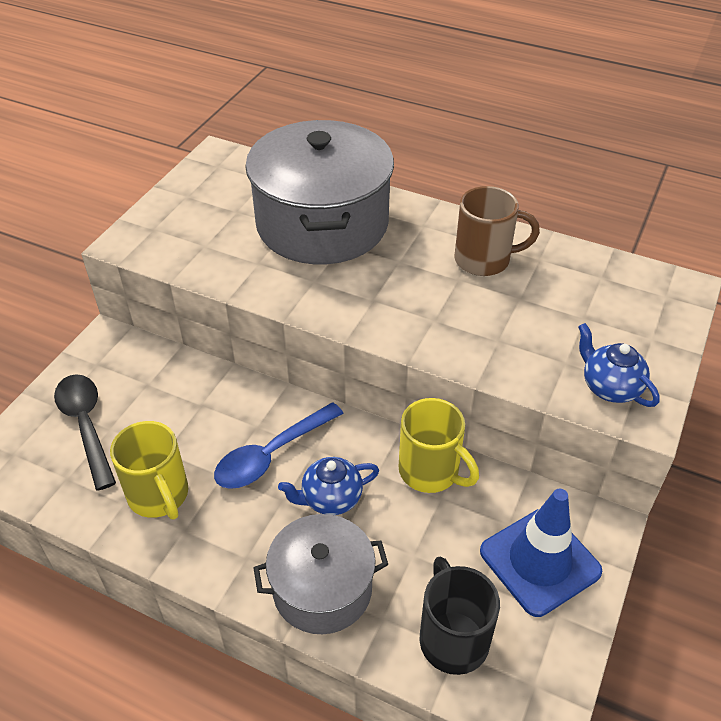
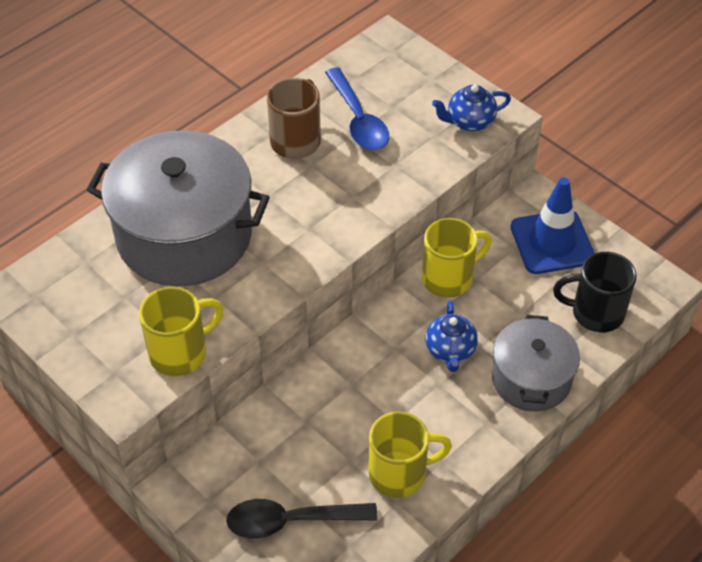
camera: 70 degrees left, 5 degrees up
(187, 259) = (180, 352): none -> yellow mug
(272, 455) = (388, 380): blue spoon -> blue spoon (358, 119)

